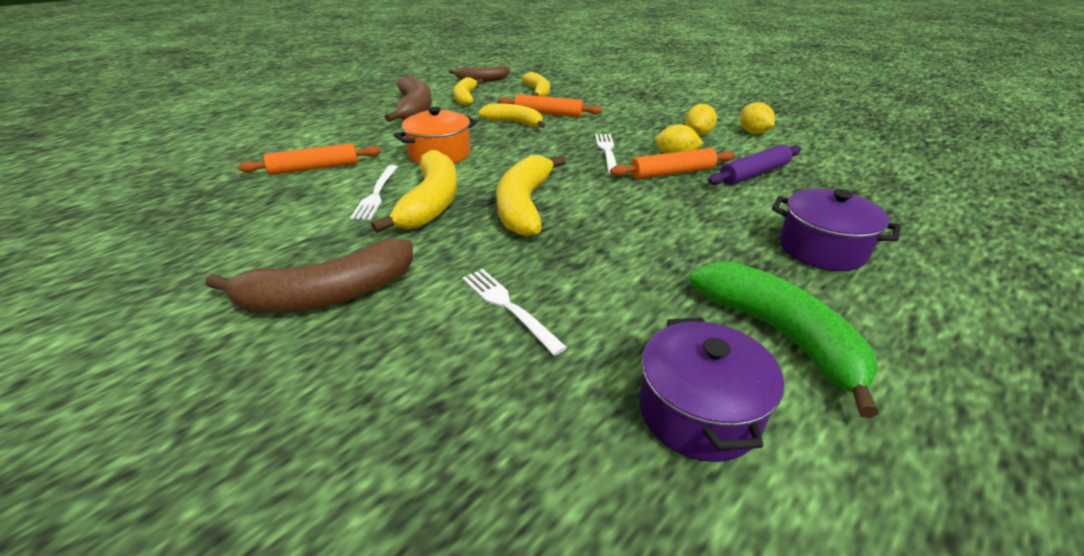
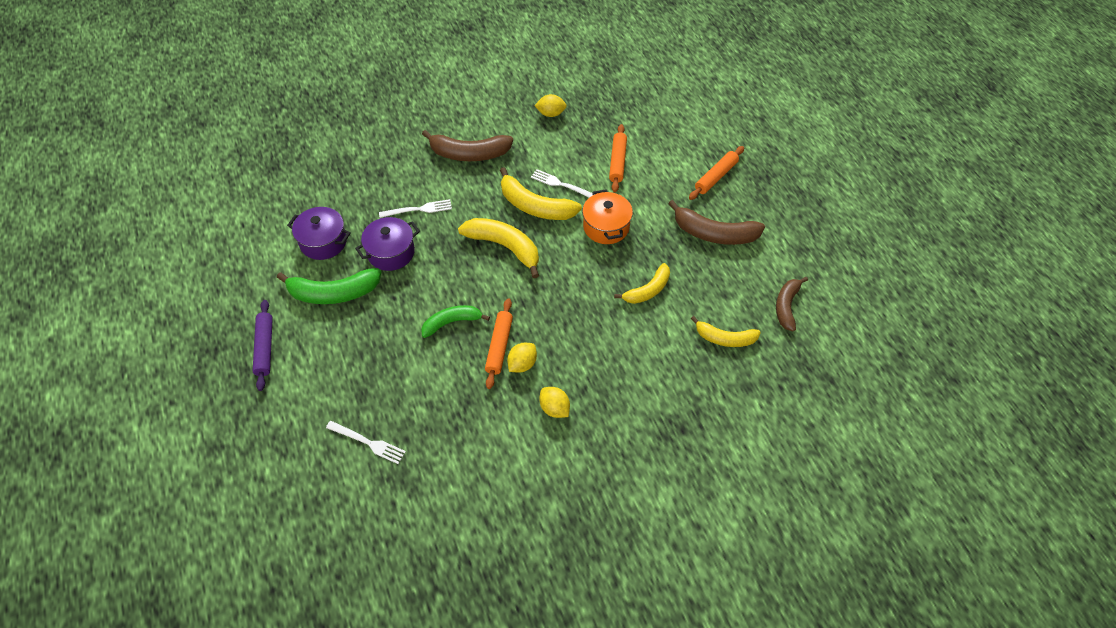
camera: 115 degrees right, 20 degrees up
(328, 295) = (469, 154): brown banana -> brown banana turned 90 degrees counterclockwise
(465, 98) = (731, 276): yellow banana -> none
(548, 113) = (658, 322): orange rolling pin -> orange rolling pin (716, 177)
(607, 151) = (557, 326): white fork -> white fork (369, 443)
(682, 208) = (452, 322): none -> green banana
(753, 132) = (534, 455): yellow lemon -> yellow lemon (551, 114)
(754, 173) = (467, 396): purple rolling pin -> purple rolling pin (265, 348)
(822, 249) = (369, 361): purple pot -> purple pot (391, 252)

